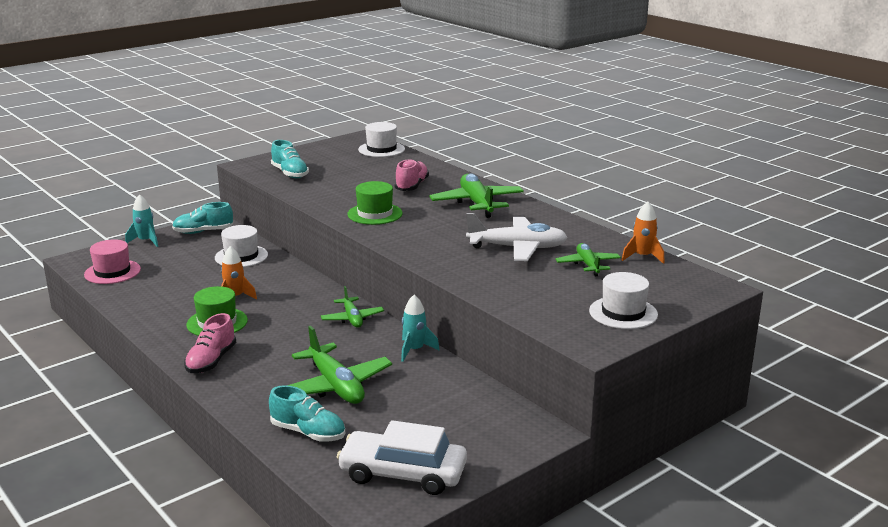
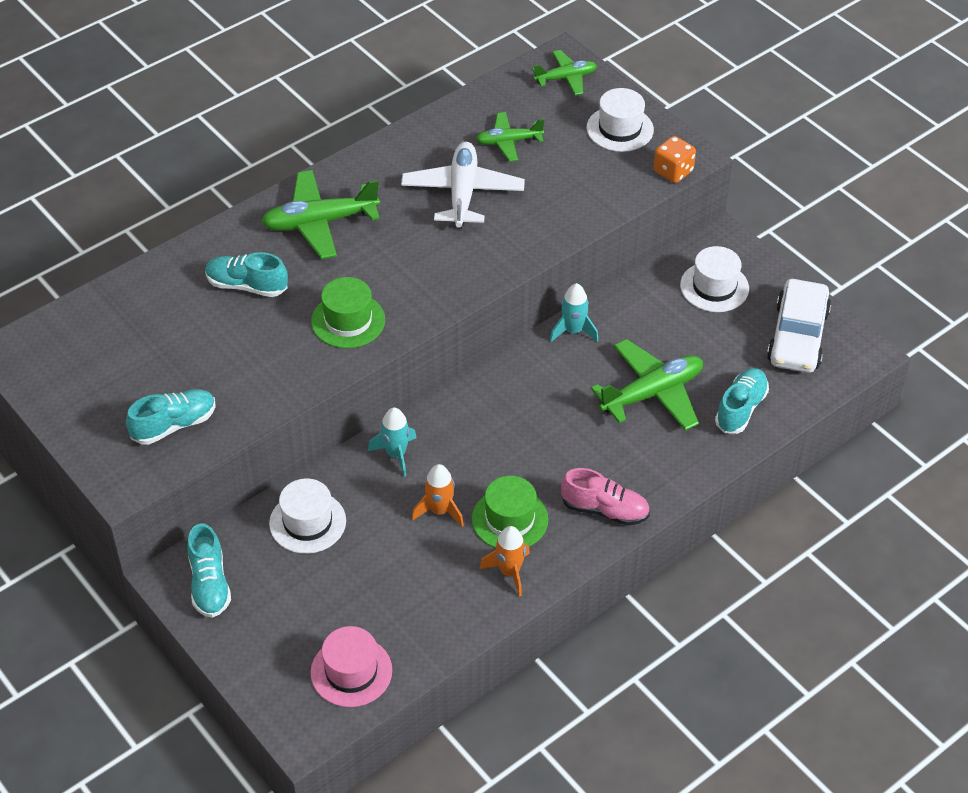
camera: 90 degrees left, 25 degrees up
(145, 241) = (238, 654): turquoise rocket -> turquoise rocket (396, 454)
(352, 318) = (499, 388): green plane -> green plane (566, 78)
(381, 149) = (78, 323): white hat -> white hat (714, 287)
(412, 186) = (247, 286): pink shoe -> turquoise shoe
(567, 337) = (673, 171): none -> orange dice
(642, 257) = (487, 99): orange rocket -> orange rocket (509, 572)

